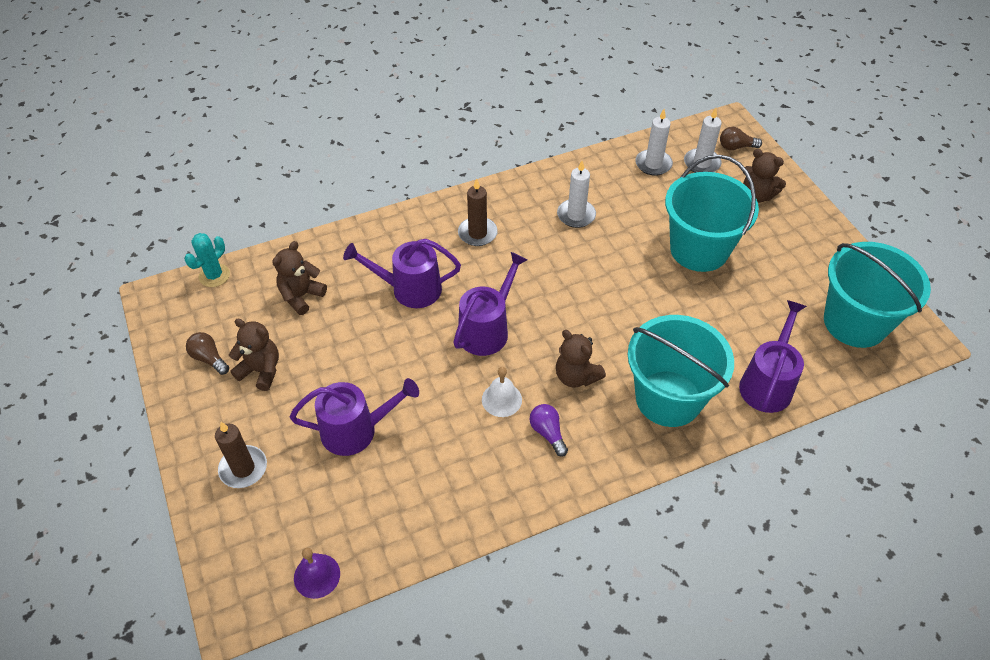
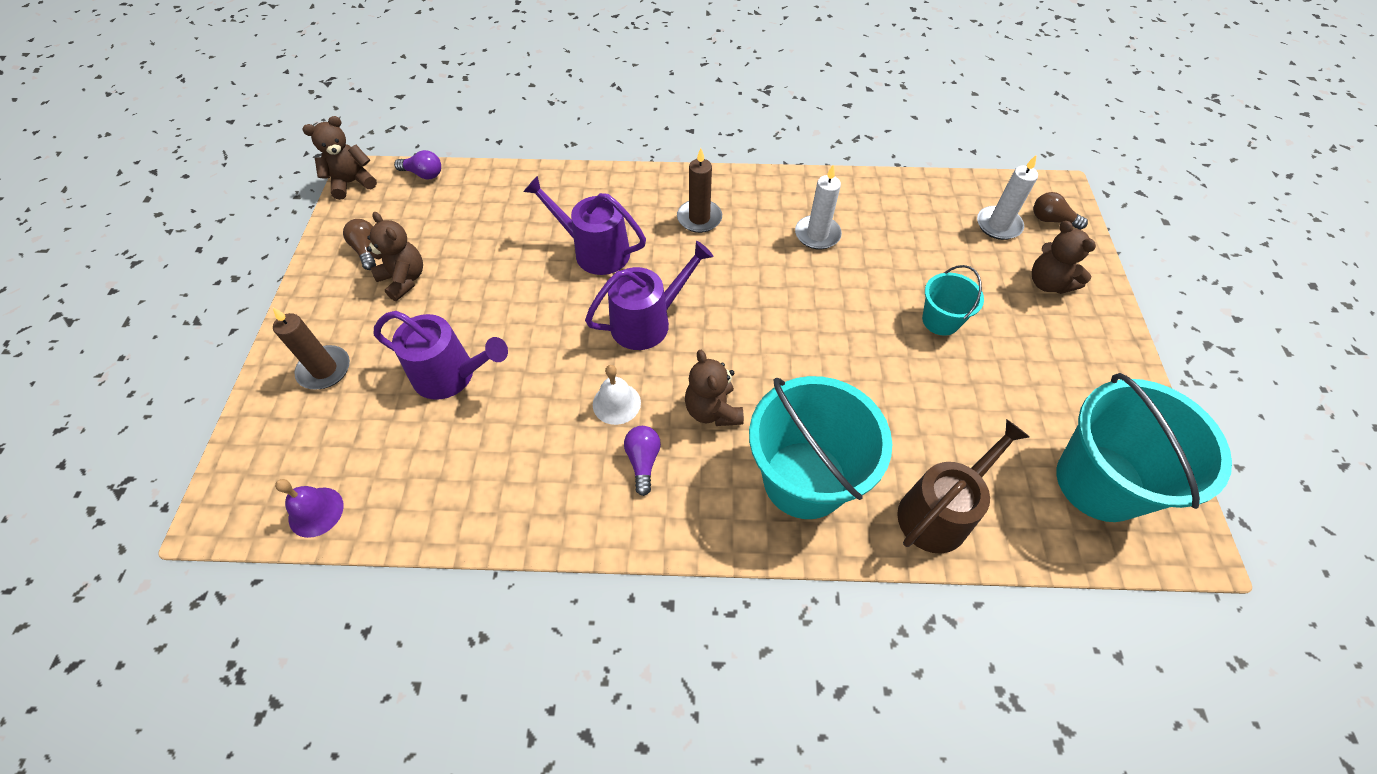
camera: 25 degrees right, 5 degrees up
(214, 275) = (423, 174): turquoise cactus -> purple light bulb
(301, 296) = (487, 221): brown teddy bear -> brown teddy bear (352, 183)
(653, 164) = (938, 208): white candle -> none
(699, 249) = (940, 320): turquoise bucket -> turquoise bucket, size x0.50
(767, 383) = (939, 512): purple watering can -> brown watering can

